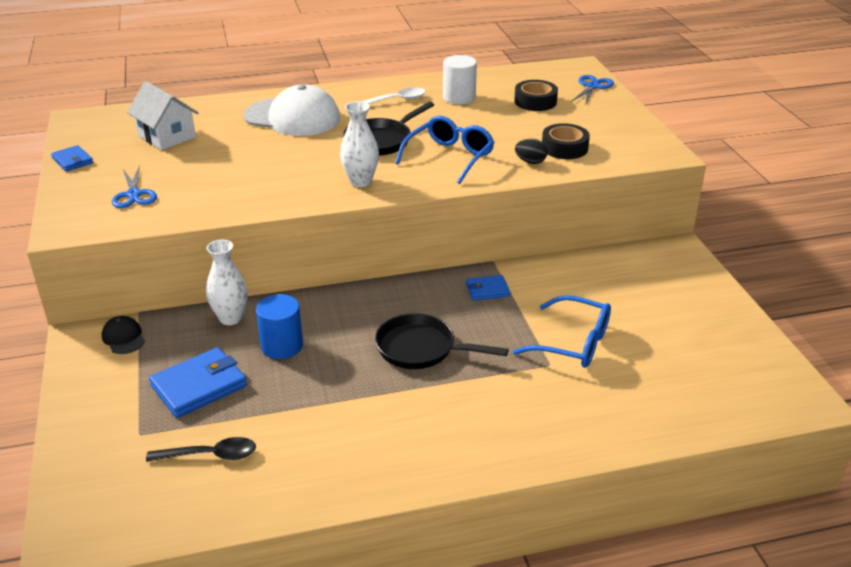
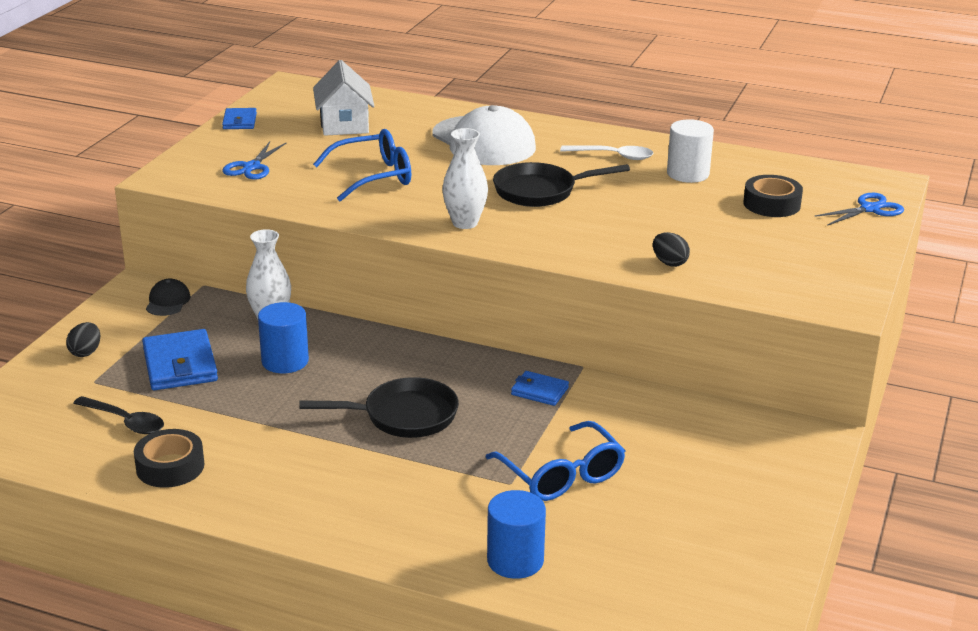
camera: 35 degrees right, 5 degrees down
(101, 412) = (86, 352): none -> black egg
(199, 386) = (180, 365): blue wallet -> blue wallet turned 75 degrees clockwise
(421, 349) = (404, 416): black pan -> black pan turned 120 degrees clockwise
(450, 157) = (588, 229): blue glasses -> blue glasses (374, 176)
(564, 148) = (730, 262): black tape -> black tape (170, 467)
(620, 418) = (515, 560): none -> blue cylinder

